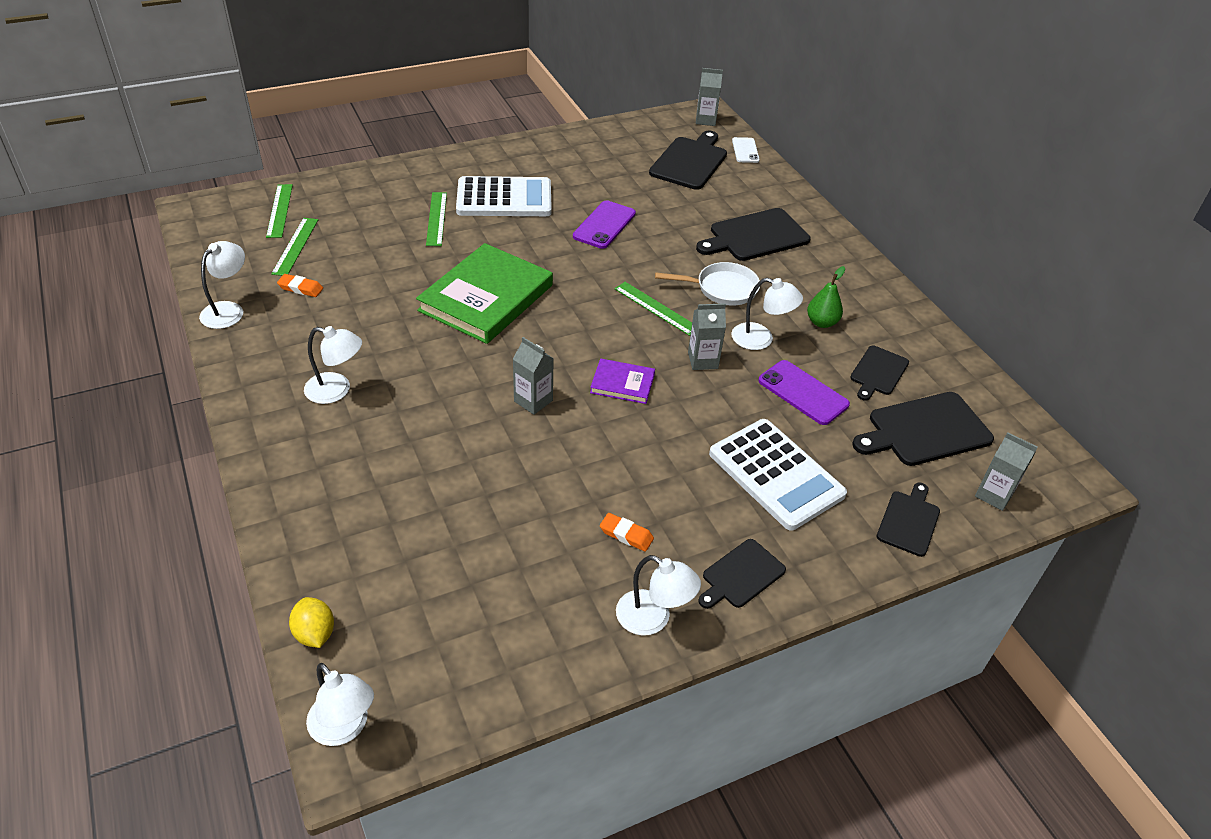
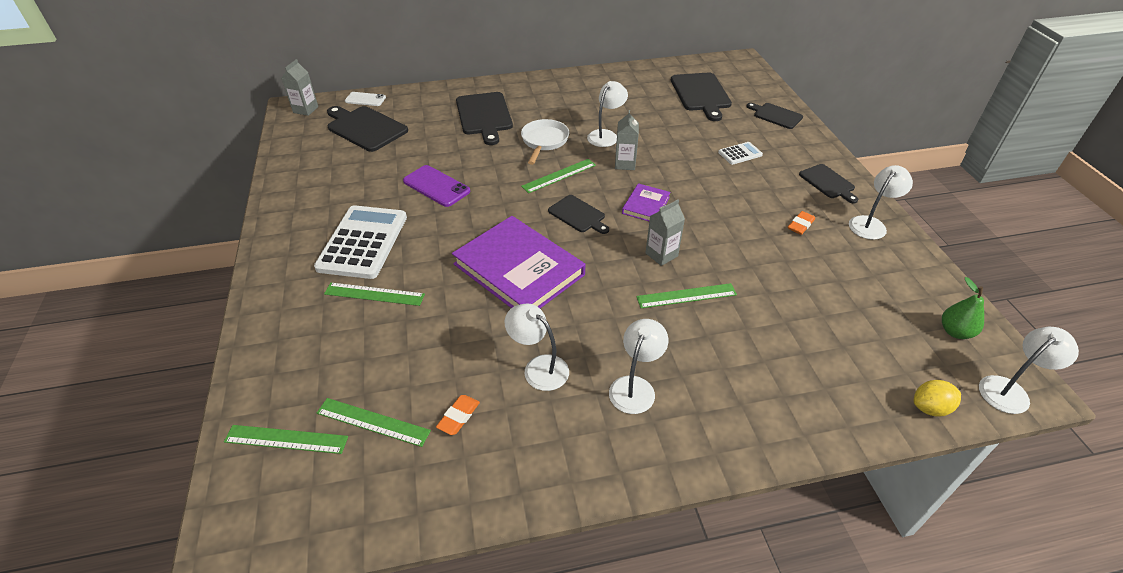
camera: 75 degrees left, 0 degrees up
(228, 310) = (479, 492): white lamp -> white lamp (538, 367)
(468, 423) = (686, 296): none -> green ruler
(486, 298) = (518, 269): green book -> purple book
(776, 474) = (740, 154): white calculator -> white calculator, size x0.46
(803, 393) = (663, 129): purple phone -> none
(821, 322) = (593, 108): green pear -> green pear (955, 332)
(878, 372) = (647, 98): black cutting board -> black cutting board (578, 215)
(994, 495) = (753, 85): grey carton -> none

